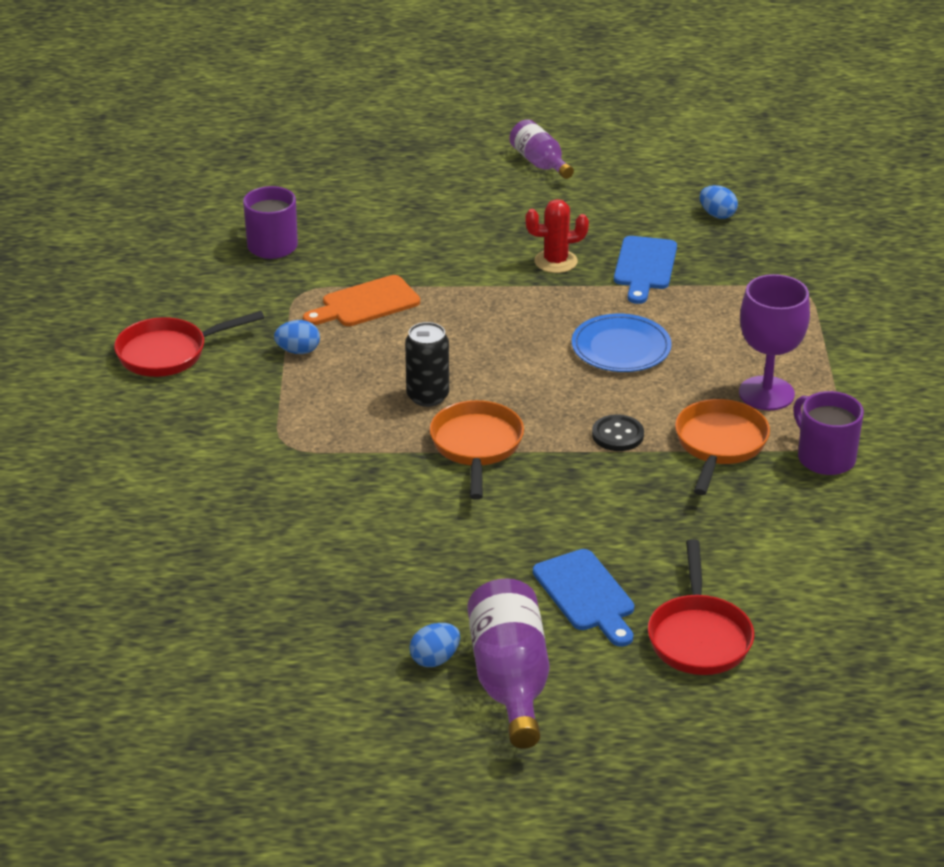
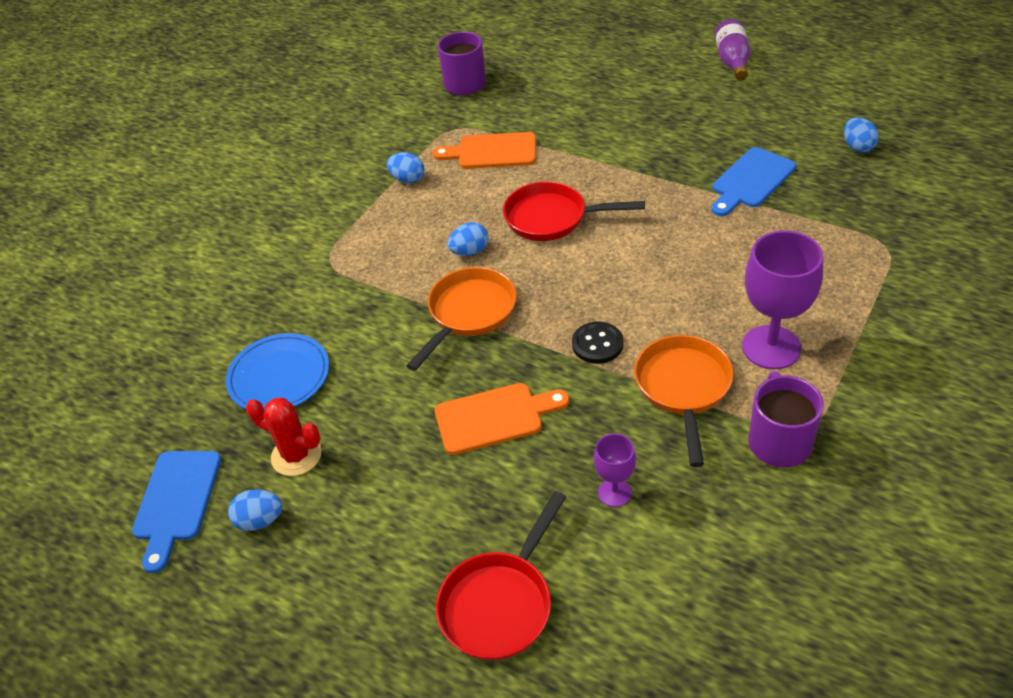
camera: 35 degrees right, 10 degrees up
(169, 353) = (317, 154): red pan -> red pan (552, 218)
(427, 396) = (470, 251): black can -> blue egg
(510, 681) = (299, 574): purple bottle -> none
(555, 261) = (676, 155): red cactus -> red cactus (296, 455)
(576, 516) = (495, 417): none -> orange cutting board
(586, 595) = (437, 507): blue cutting board -> blue cutting board (176, 501)
(621, 348) = (668, 255): blue plate -> blue plate (279, 376)
(719, 445) = (683, 388): orange pan -> orange pan turned 45 degrees counterclockwise
(725, 534) = (614, 492): none -> purple goblet

